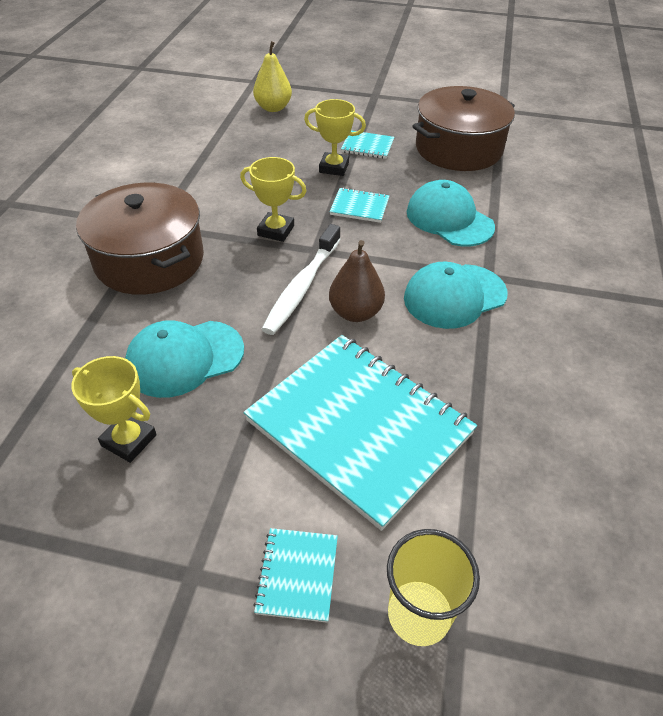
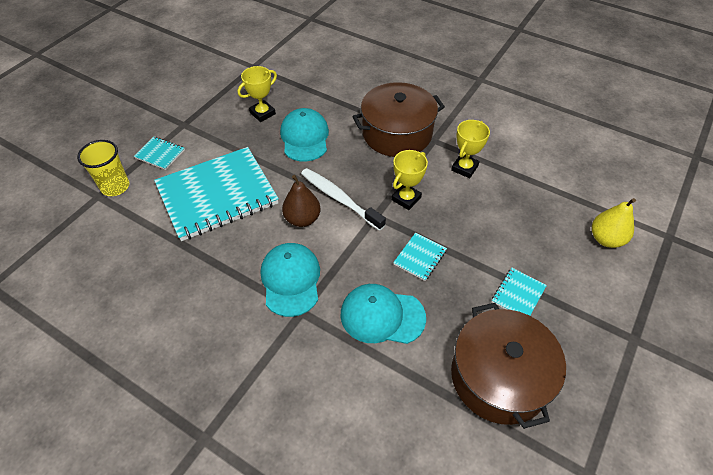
camera: 110 degrees right, 5 degrees up
(334, 168) = (485, 257): yellow trophy -> yellow trophy (464, 168)
(449, 219) = (382, 316): turquoise cap -> turquoise cap turned 150 degrees counterclockwise

